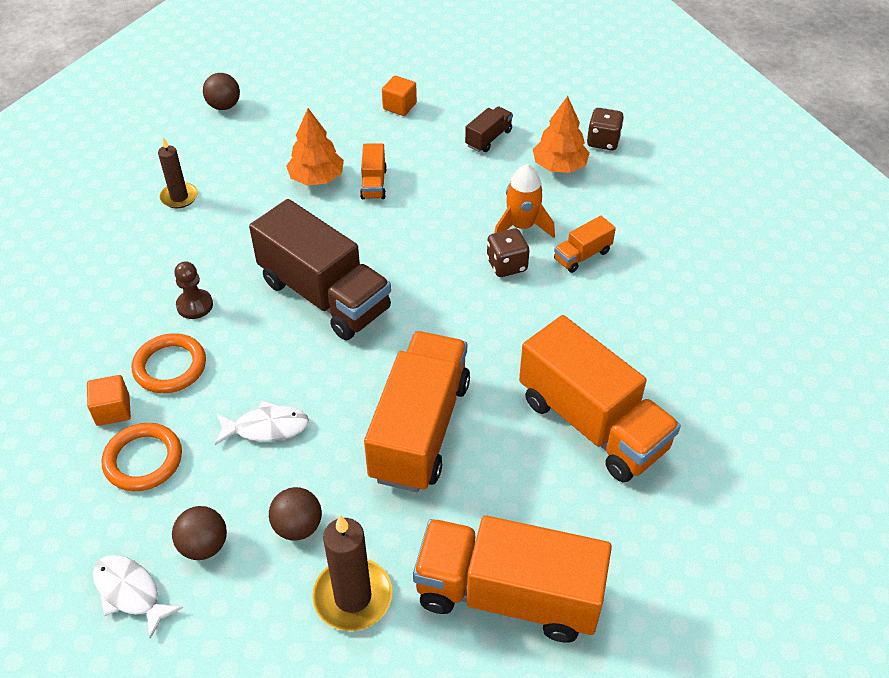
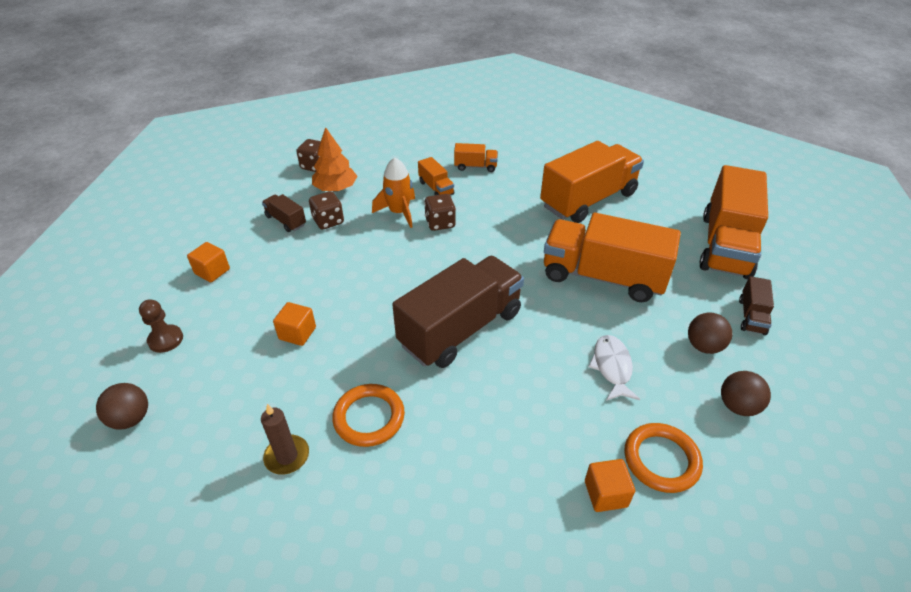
camera: 85 degrees left, 5 degrees down
(130, 592) = (798, 457): white fish -> none
(170, 366) = (546, 446): orange ring -> orange ring (369, 417)
(195, 305) = (463, 429): brown pawn -> brown pawn (165, 339)
(317, 178) = (297, 333): orange tree -> orange cube
(353, 596) = (751, 316): brown candle -> brown truck
(374, 183) = (320, 293): orange truck -> orange truck (475, 166)
(493, 170) = (328, 221): none -> brown dice

